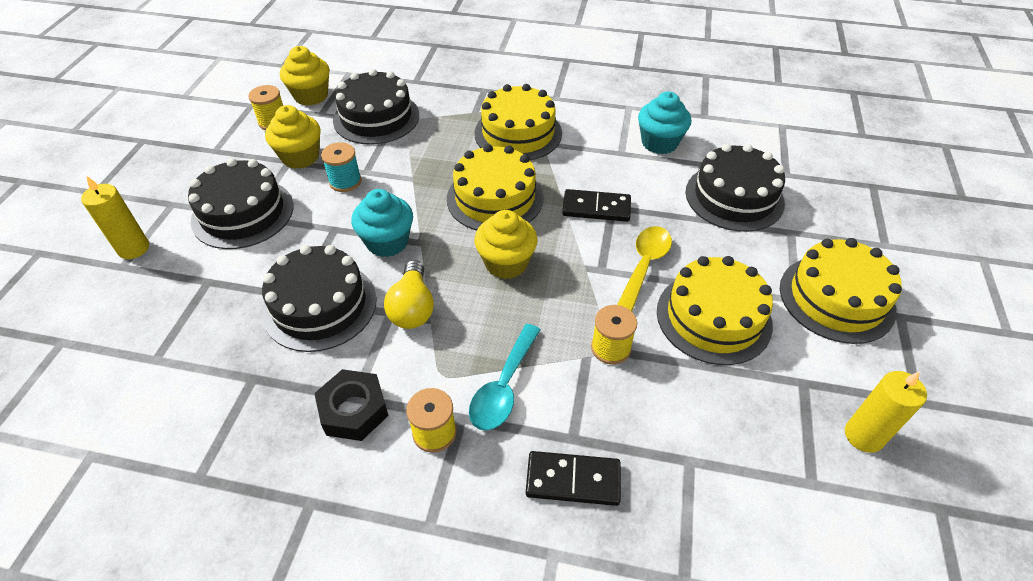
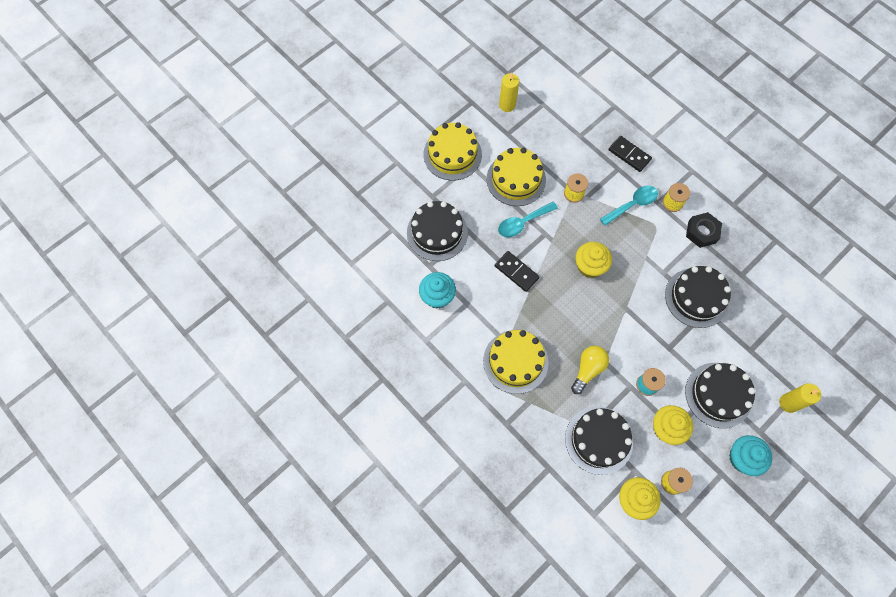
camera: 145 degrees left, 20 degrees up
(387, 242) = (644, 319): turquoise cupcake -> turquoise cupcake (742, 458)
(412, 307) = (651, 268): yellow light bulb -> yellow light bulb (588, 370)
(495, 198) = (566, 314): yellow cake -> none
(644, 265) = (522, 223): yellow spoon -> turquoise spoon

